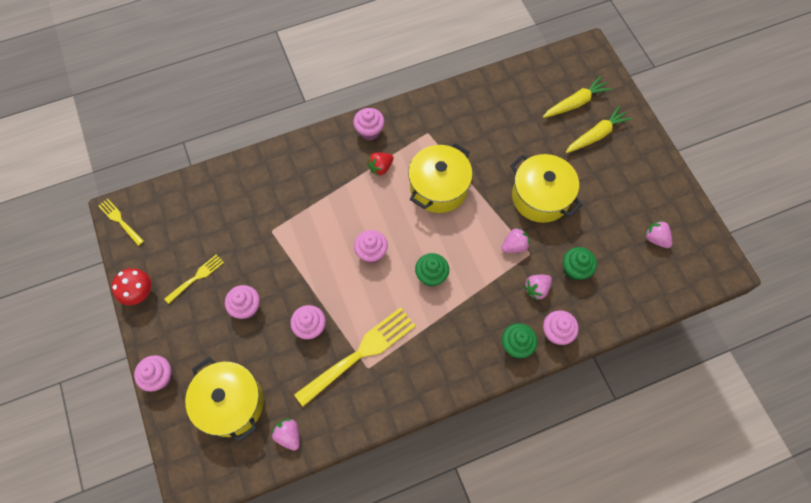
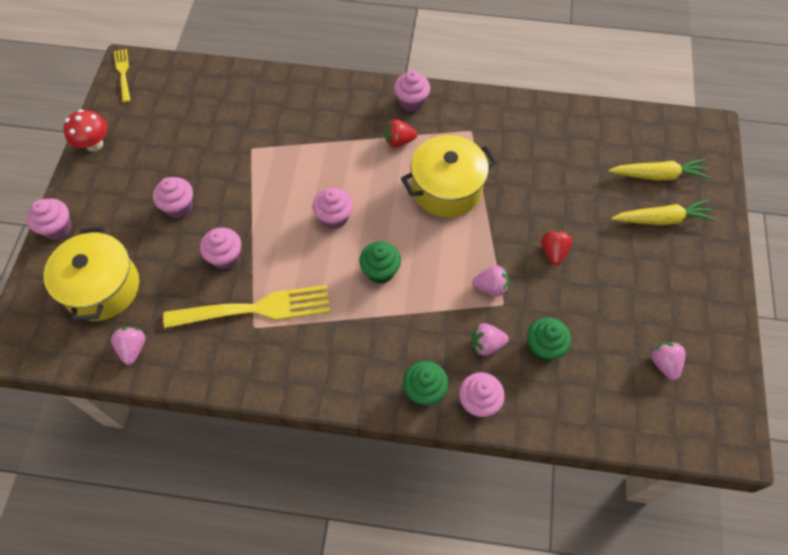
camera: 30 degrees right, 5 degrees down
(196, 278) = (152, 156): yellow fork -> none
(540, 197) = (553, 252): yellow pot -> red strawberry

